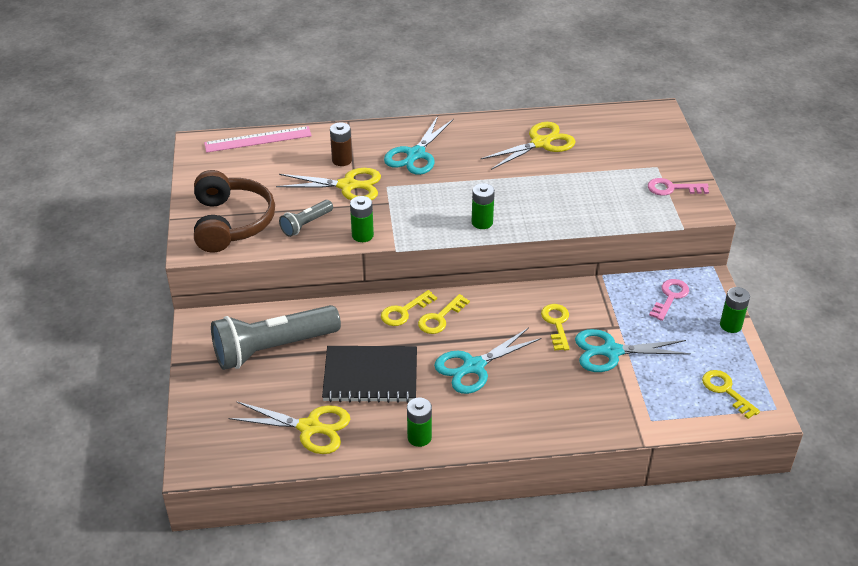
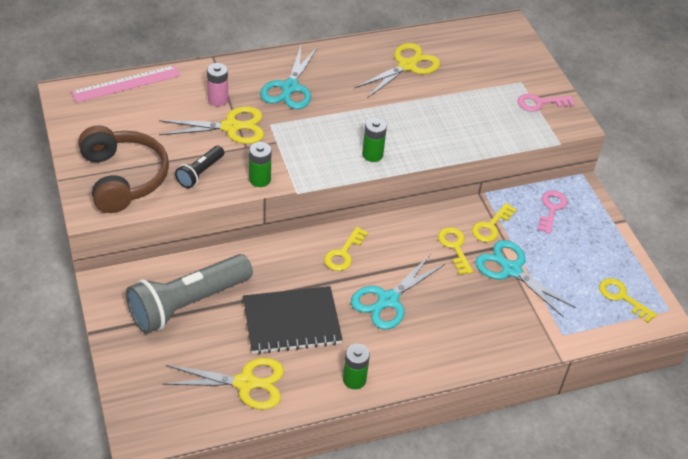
camera: 15 degrees left, 5 degrees up
(306, 224) = (200, 173): grey flashlight -> black flashlight
(342, 160) = (218, 100): brown battery -> pink battery
(404, 311) = (307, 250): yellow key -> yellow key (491, 226)
(611, 351) = (511, 270): turquoise scissors -> turquoise scissors turned 60 degrees clockwise
(730, 325) = (611, 231): green battery -> none

